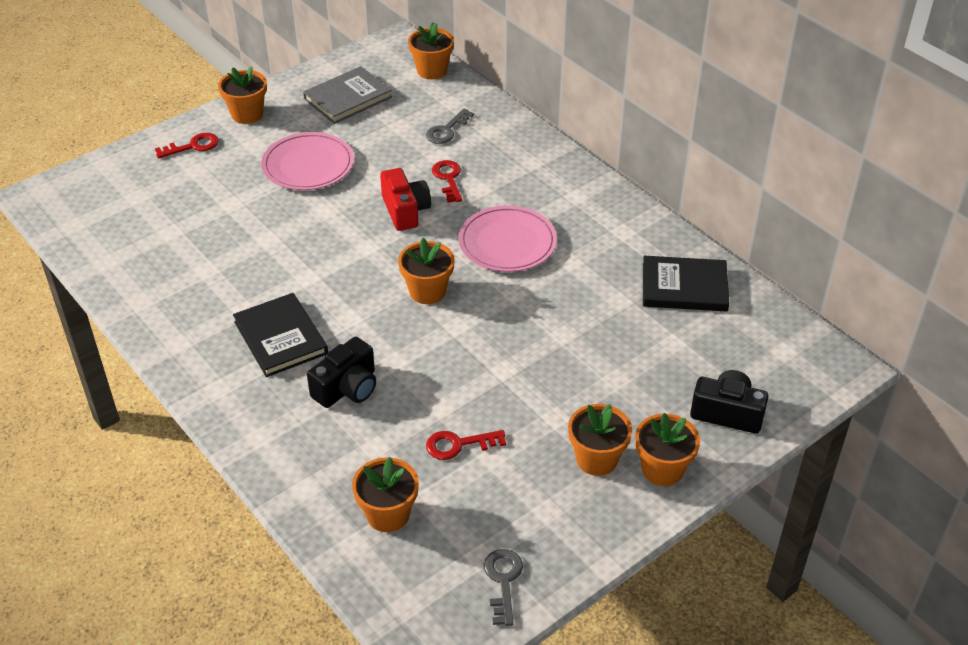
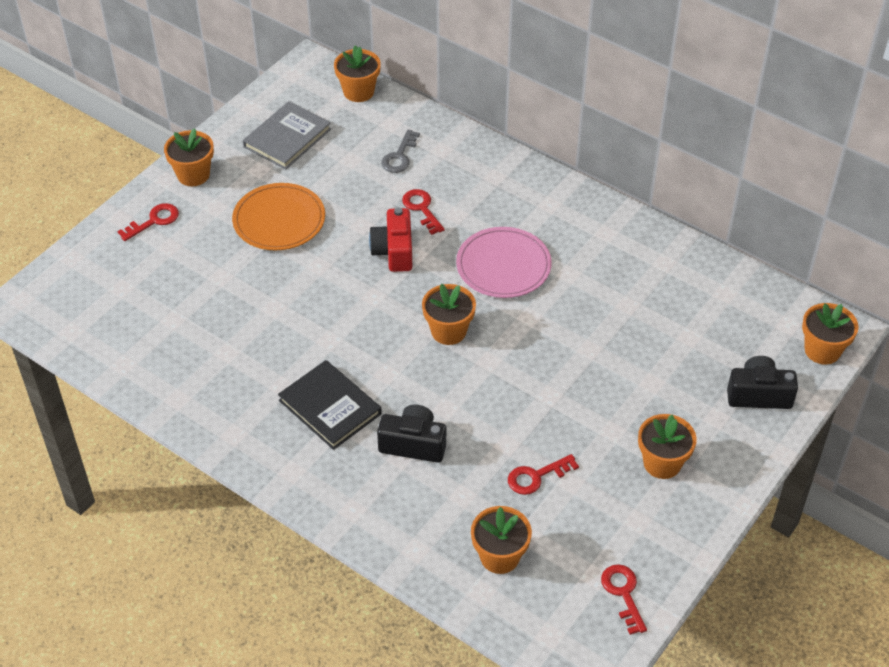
camera: 15 degrees left, 5 degrees up
(308, 165) = (279, 220): pink plate -> orange plate
(347, 388) = (413, 444): black camera -> black camera turned 105 degrees counterclockwise
(405, 211) = (394, 251): red camera -> red camera turned 150 degrees counterclockwise
(503, 581) = (623, 594): grey key -> red key
(662, 469) = (721, 460): orange flower pot -> orange flower pot (822, 350)
(684, 287) = (680, 279): black book -> none

